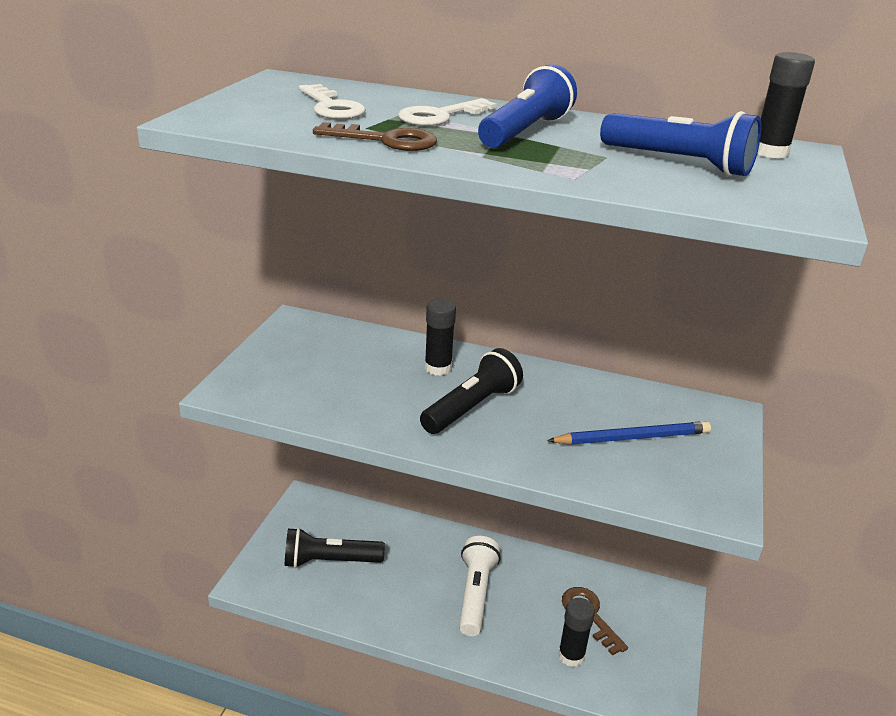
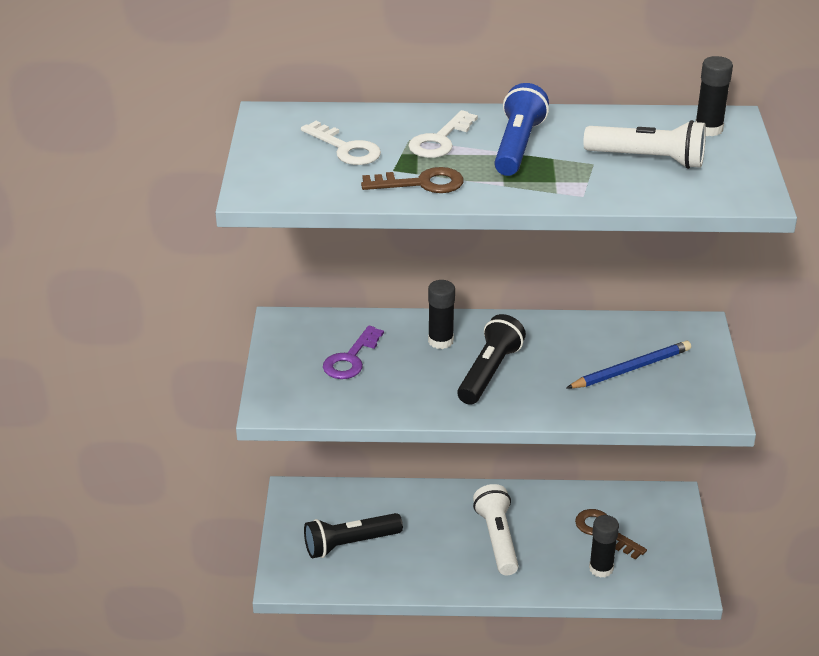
camera: 15 degrees left, 5 degrees up
(337, 365) = (351, 359): none -> purple key
(679, 163) = (648, 159): blue flashlight -> white flashlight

